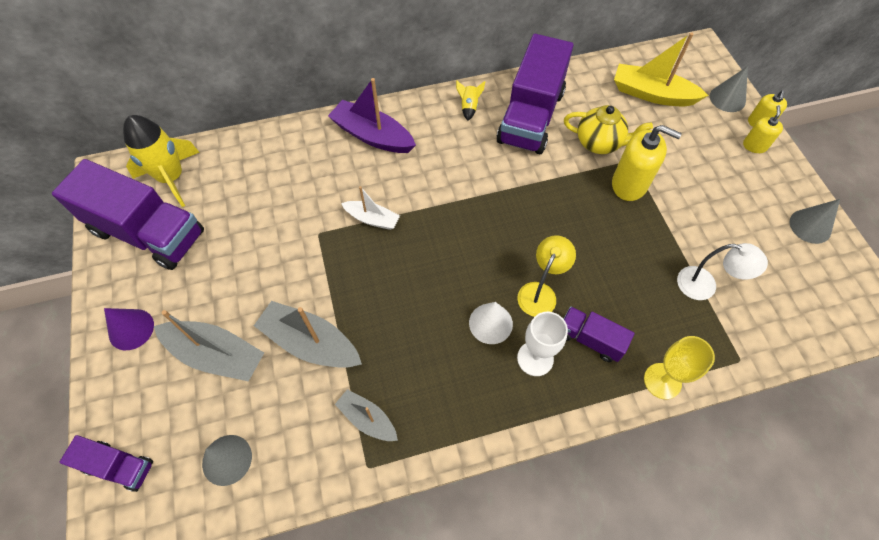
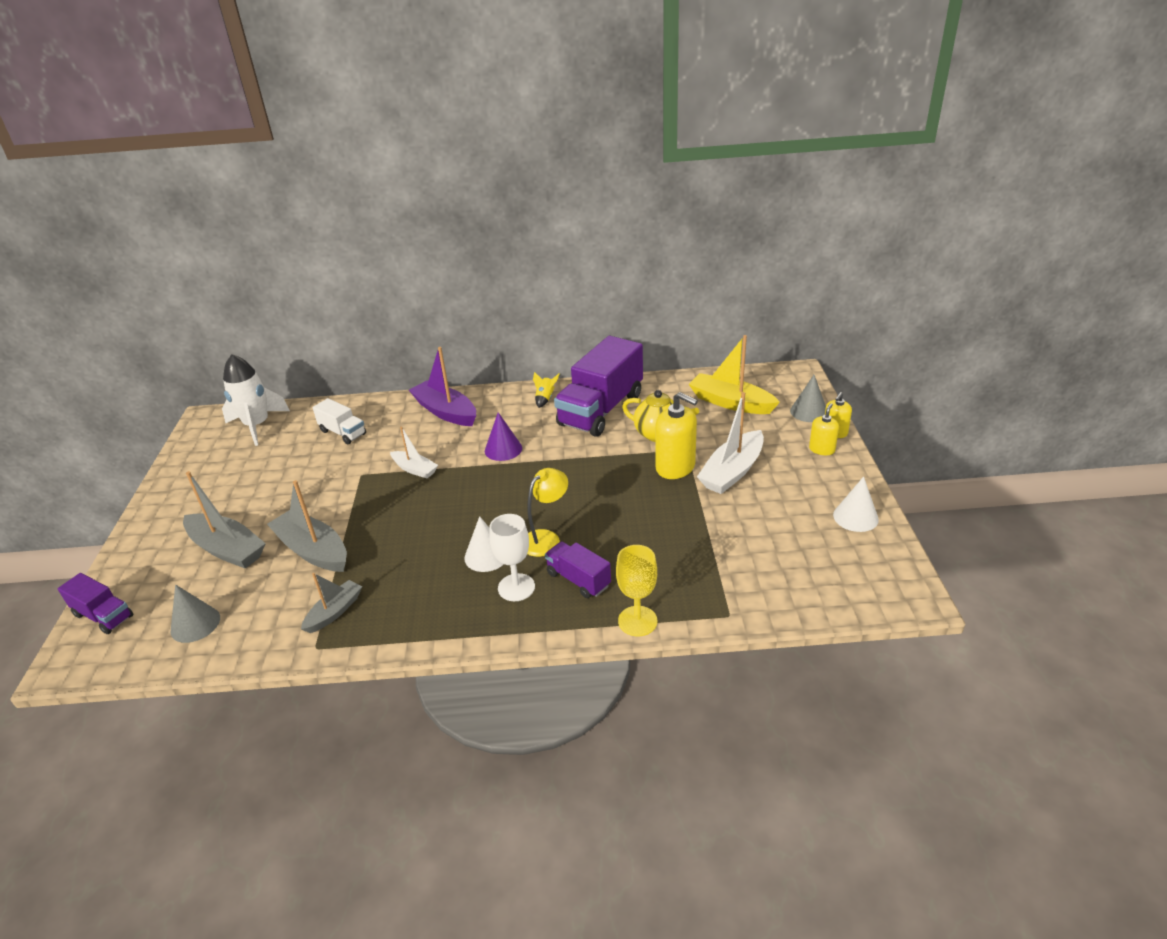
camera: 15 degrees right, 25 degrees down
(131, 329) = (167, 523): purple cone -> purple cone (503, 449)
(148, 232) = (217, 460): purple truck -> none
(172, 178) = (257, 426): yellow rocket -> white rocket
(273, 177) = (343, 433): none -> white truck
(367, 419) = (334, 612): grey boat -> grey boat turned 75 degrees clockwise
(684, 184) = (732, 472): none -> white boat
(705, 286) = (718, 552): white lamp -> none
(810, 226) = (855, 517): grey cone -> white cone

